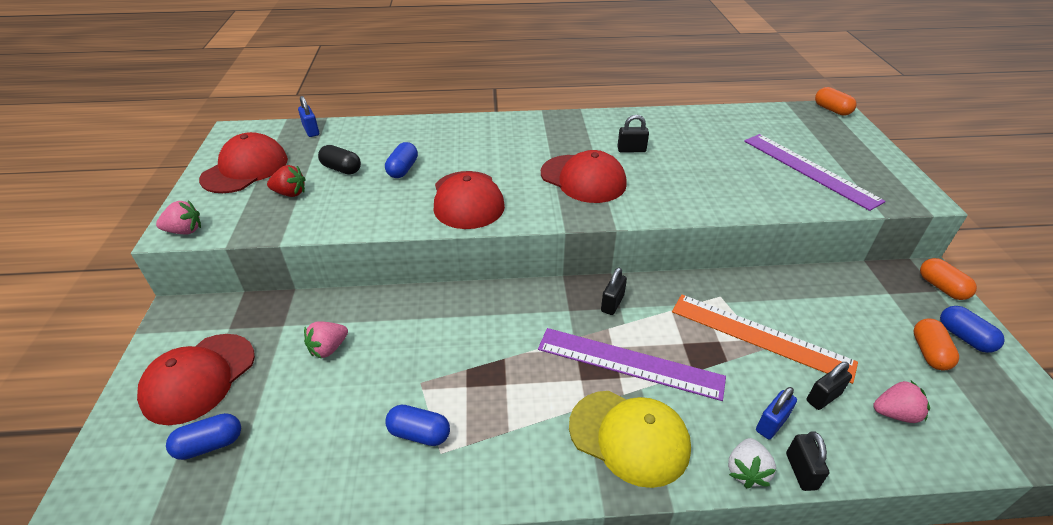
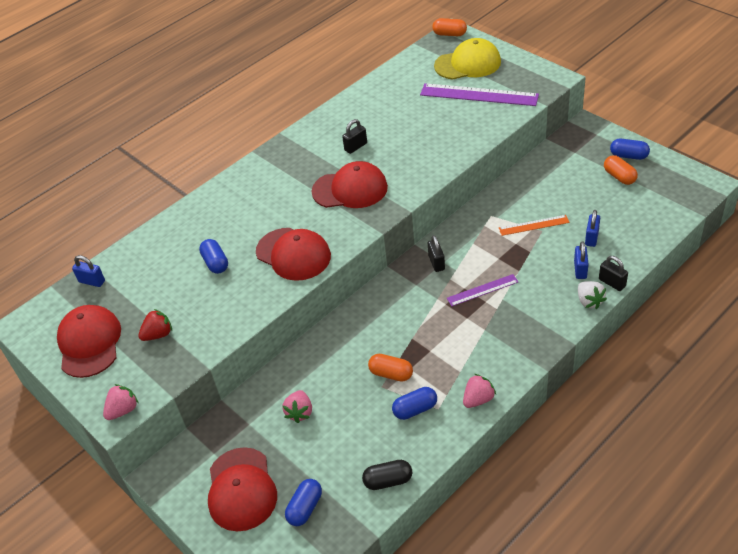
camera: 35 degrees left, 5 degrees up
(341, 169) = (168, 293): black capsule -> black capsule (388, 481)
(629, 363) = (482, 290): purple ruler -> purple ruler, size x0.55
(629, 437) = (522, 327): yellow cap -> yellow cap (468, 64)
(760, 336) = (533, 225): orange ruler -> orange ruler, size x0.55
(823, 397) = (591, 238): black padlock -> blue padlock
(895, 413) = (628, 222): pink strawberry -> pink strawberry (478, 399)
(941, 287) = (597, 130): orange capsule -> orange capsule (391, 374)

